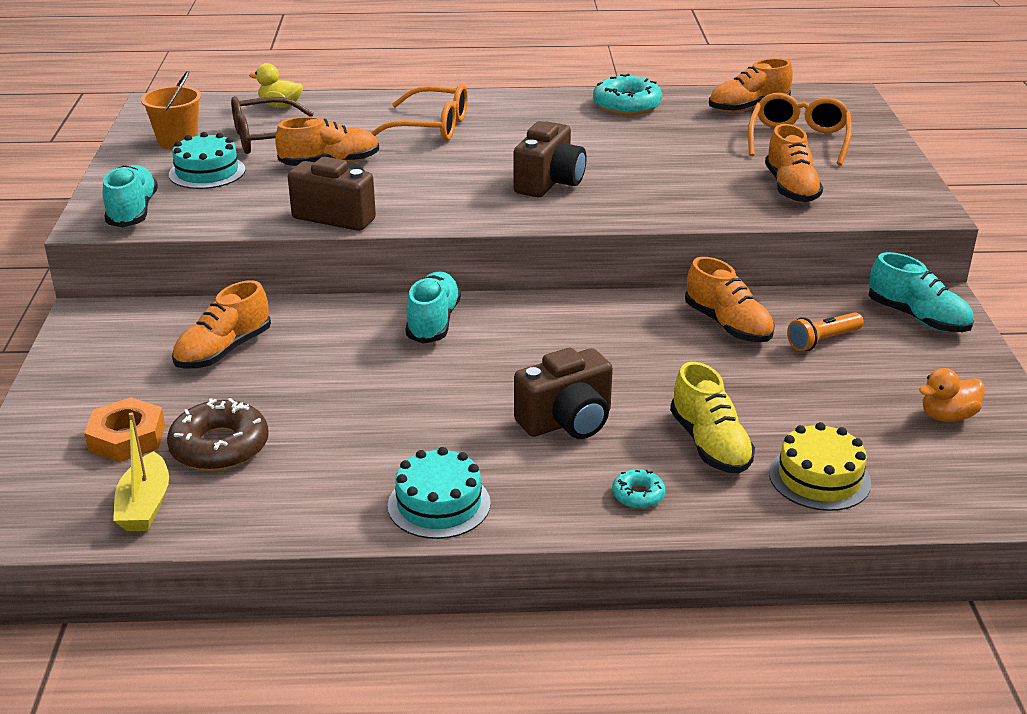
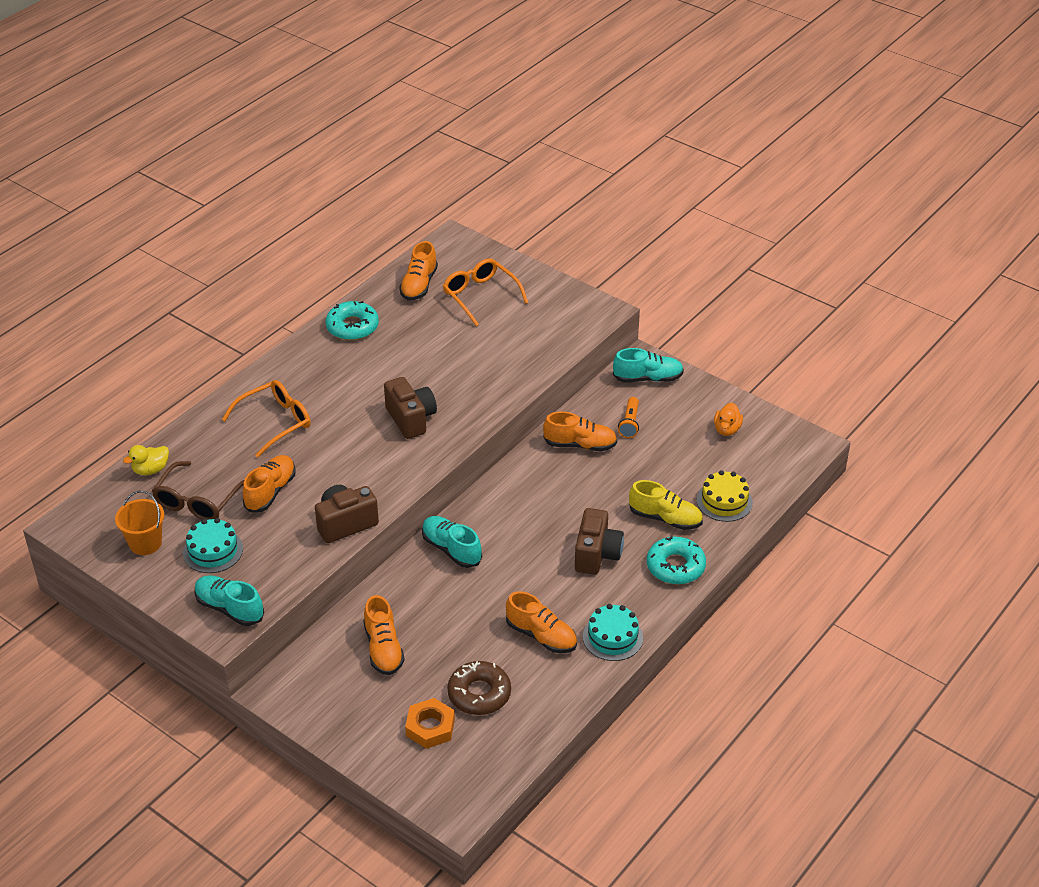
camera: 50 degrees left, 10 degrees up
(145, 505) = (501, 745): yellow boat -> none
(638, 495) = (675, 566): turquoise donut -> turquoise donut, size x1.96
(791, 188) = (528, 338): orange shoe -> orange shoe (541, 636)

